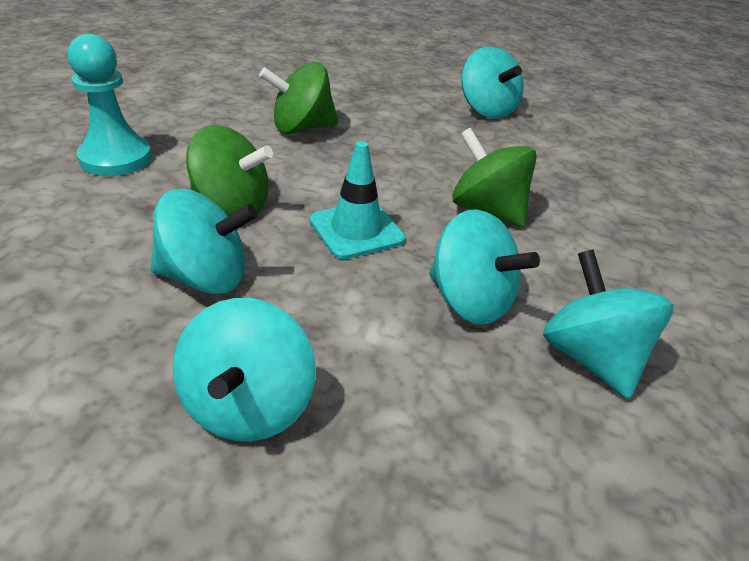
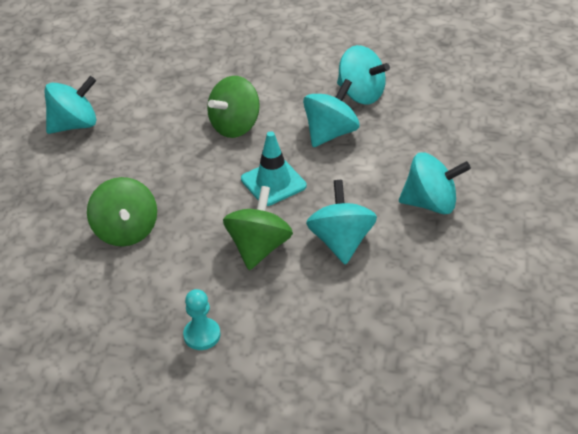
camera: 90 degrees left, 5 degrees up
(116, 158) = (202, 335): turquoise pawn -> turquoise pawn, size x0.61
(591, 358) = (361, 94): turquoise spinning top -> turquoise spinning top turned 120 degrees counterclockwise

